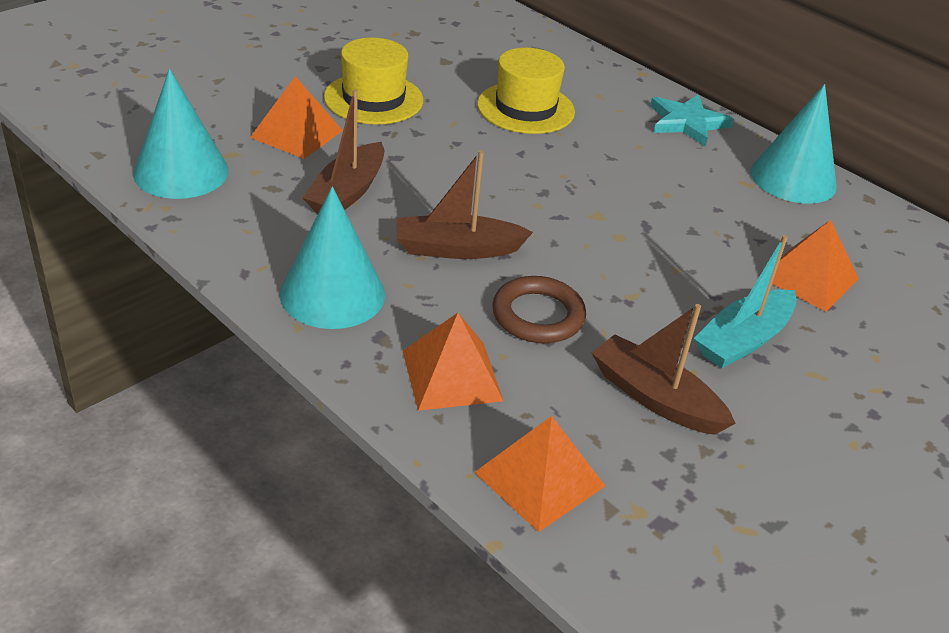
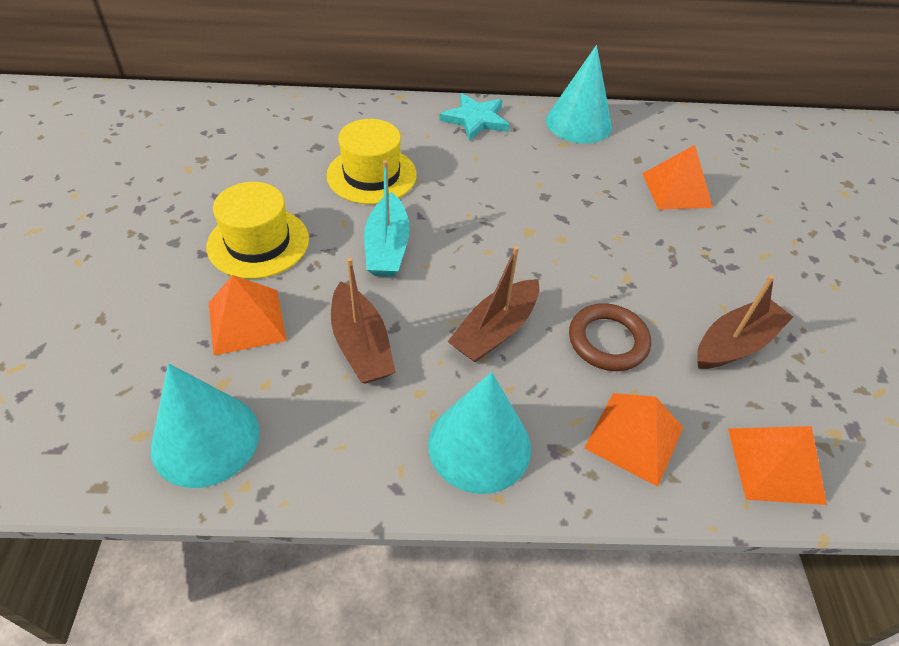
camera: 45 degrees left, 10 degrees up
(655, 398) = (735, 344): brown boat -> brown boat turned 150 degrees clockwise
(743, 340) = (711, 262): turquoise boat -> turquoise boat (387, 247)

